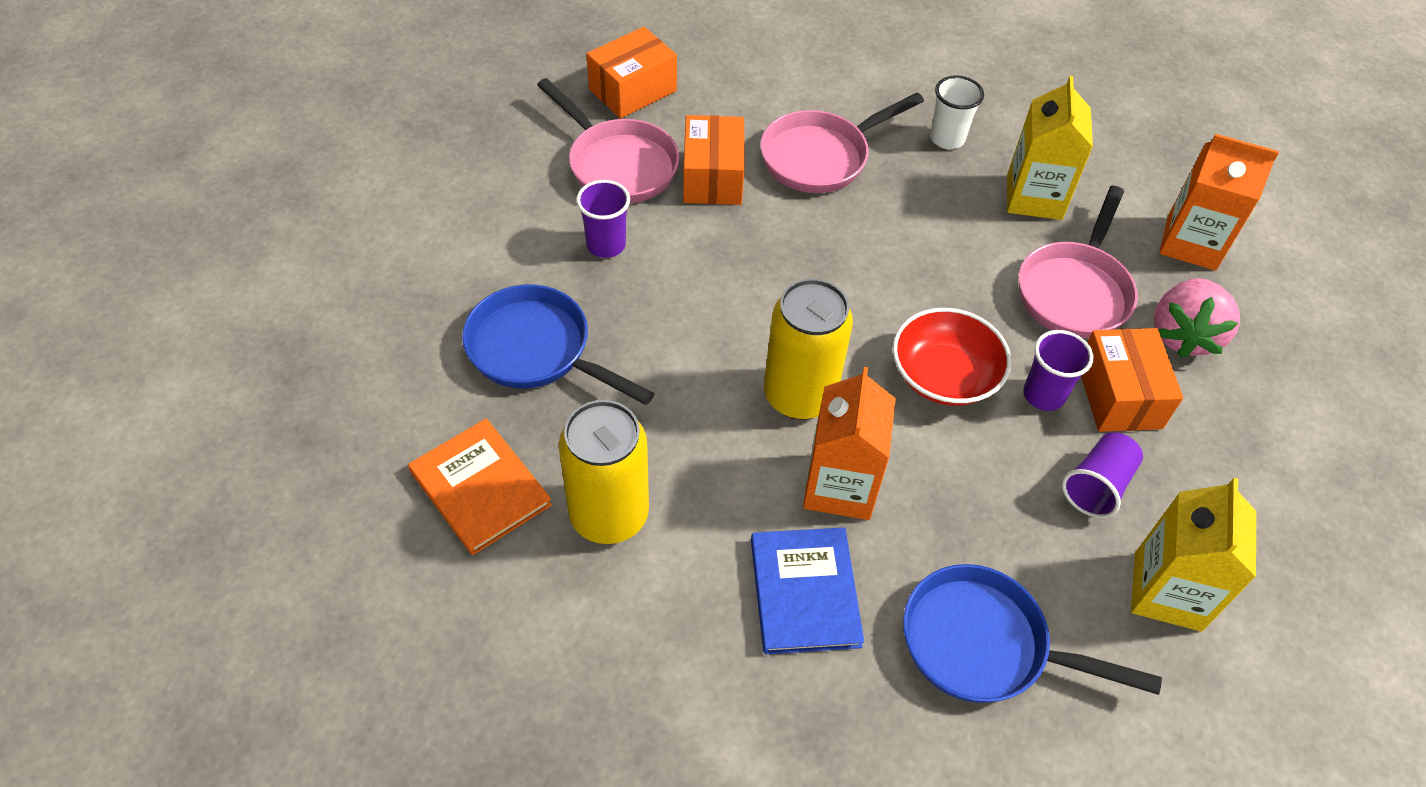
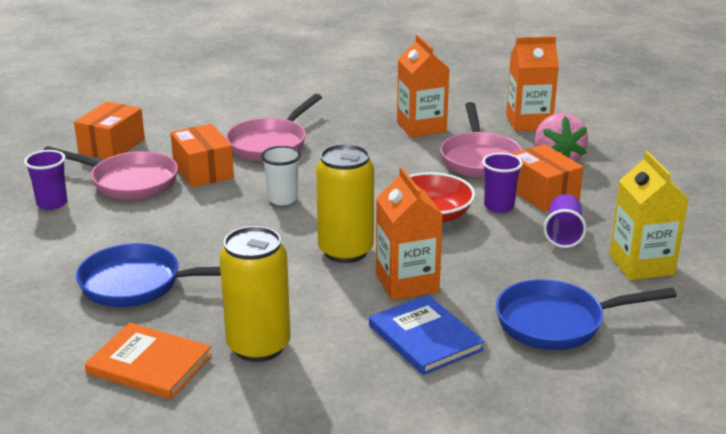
camera: 25 degrees left, 25 degrees down
(606, 245) = (151, 221): purple cup -> purple cup (52, 203)
(947, 138) = (346, 116): white cup -> white cup (282, 199)
(1034, 197) = (421, 127): yellow carton -> orange carton

